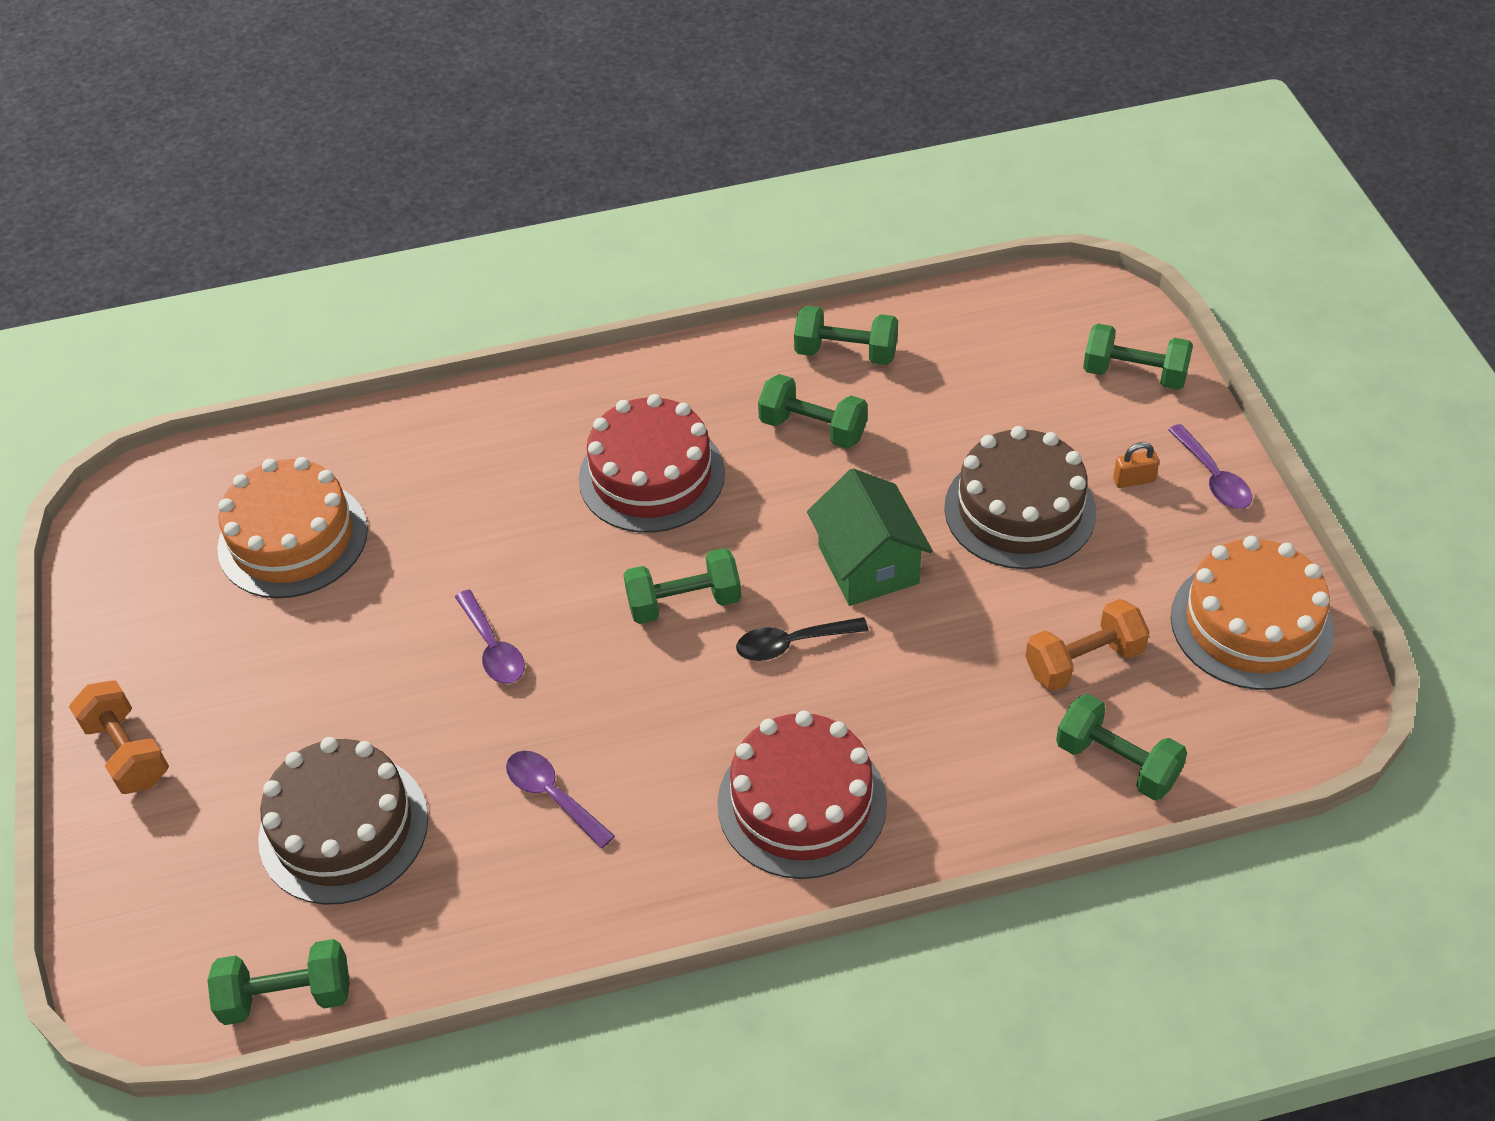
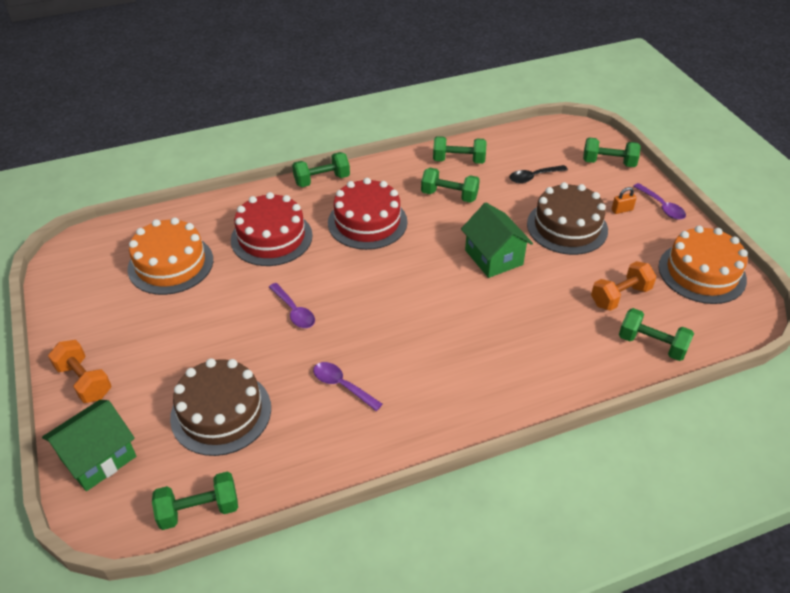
camera: 10 degrees left, 5 degrees down
(138, 890) = (98, 457): none -> green house
(684, 603) = (397, 282): green dumbbell -> green dumbbell (322, 180)
(792, 643) = (461, 298): black spoon -> black spoon (533, 177)
(802, 803) = (485, 378): red cake -> red cake (271, 237)

